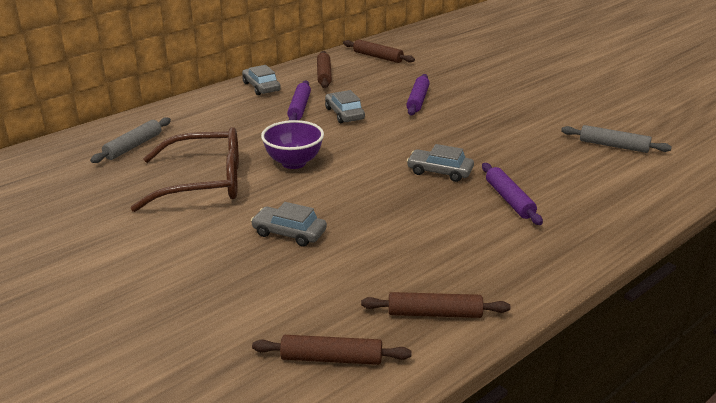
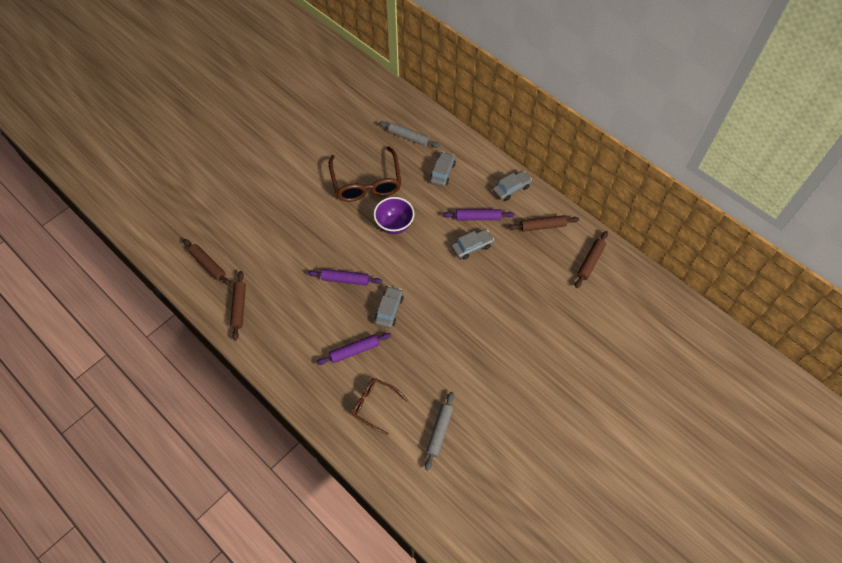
camera: 85 degrees right, 30 degrees up
(289, 233) = (312, 234): grey car -> grey car (442, 172)
(331, 358) = (208, 264): brown rolling pin -> brown rolling pin turned 45 degrees counterclockwise
(417, 100) = (504, 294): purple rolling pin -> purple rolling pin (345, 279)
(591, 186) = (375, 405): none -> brown glasses

